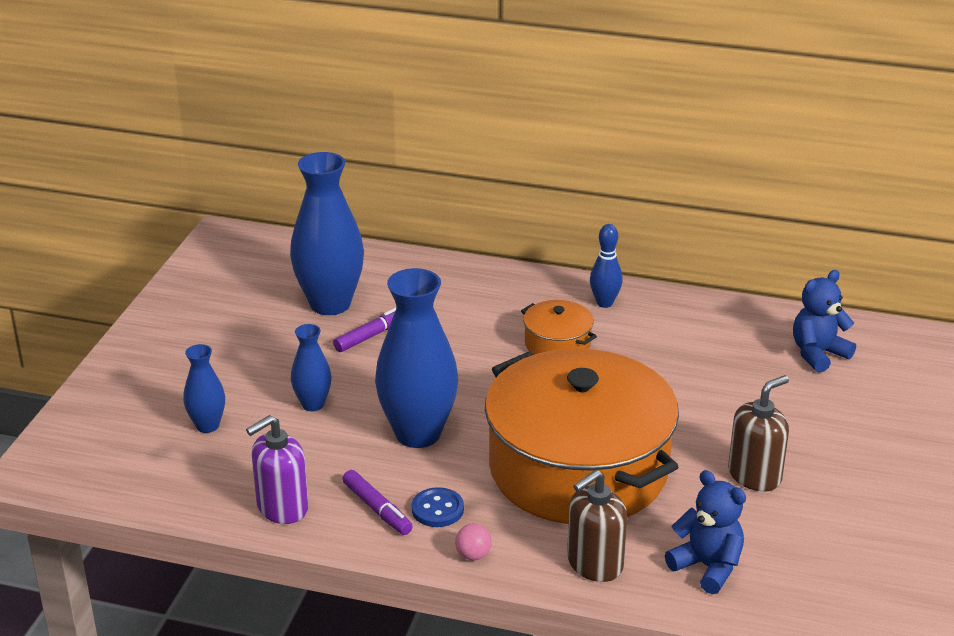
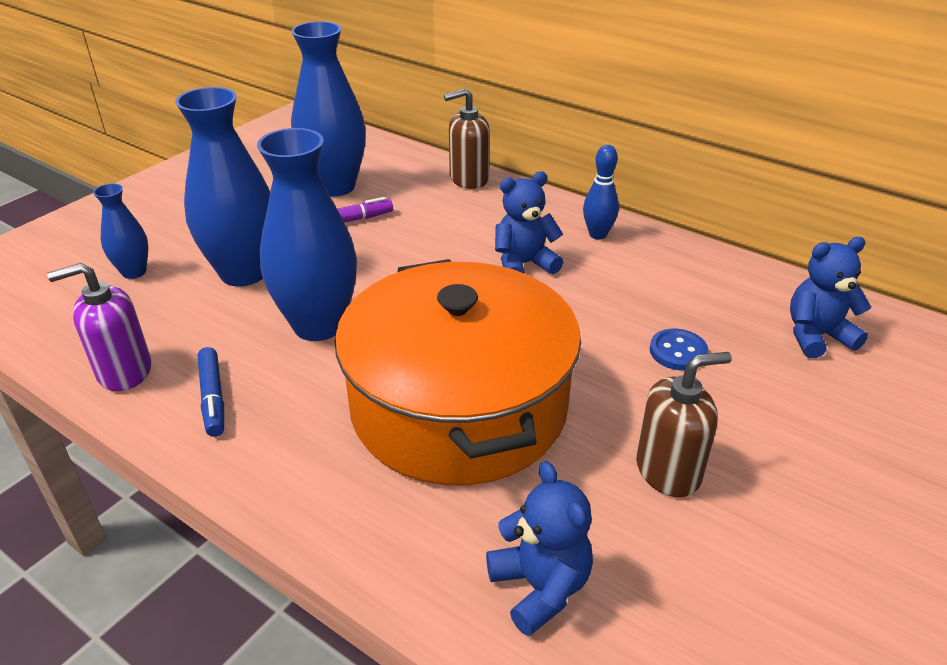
camera: 20 degrees right, 5 degrees up
(313, 404) = (244, 273): blue vase -> blue vase, size x1.97
(377, 509) = (213, 398): purple marker -> blue marker
(437, 509) = (273, 415): blue button -> blue button (678, 351)
(473, 555) = (268, 483): pink ball -> none
(557, 344) = (524, 264): orange pot -> blue teddy bear
(594, 564) = (399, 538): brown soap dispenser -> brown soap dispenser (468, 179)

